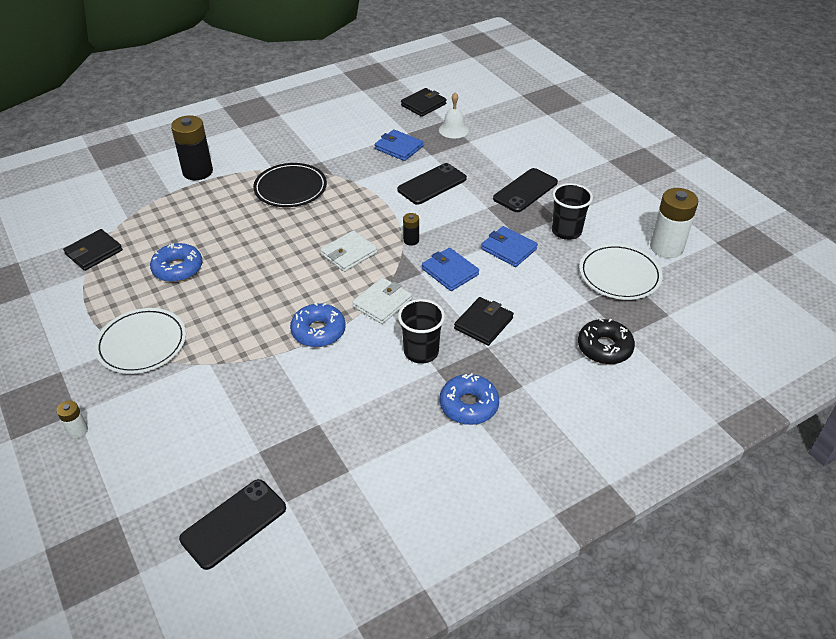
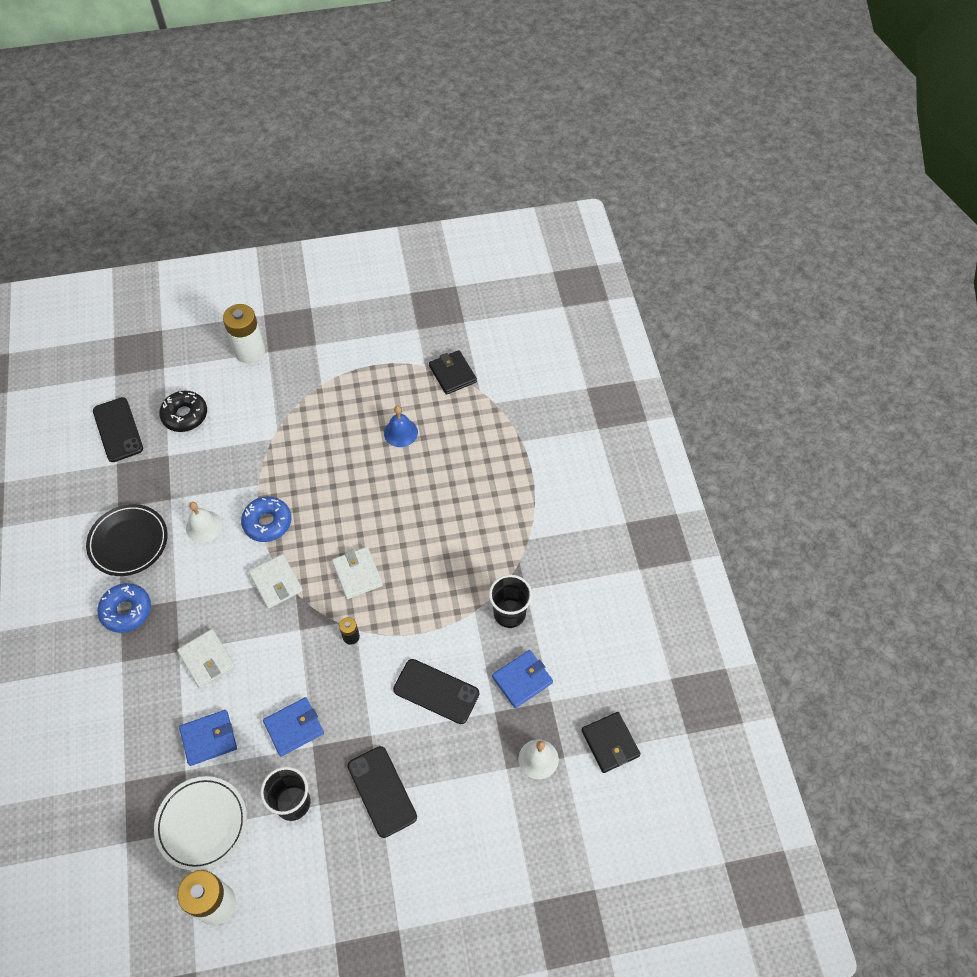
camera: 110 degrees right, 15 degrees up
(78, 431) = (250, 351): white battery -> white battery, size x2.10
(142, 344) = (318, 397): white plate -> none
(178, 269) = (400, 432): blue donut -> blue bell
(197, 172) = (549, 469): black battery -> none
(290, 188) = (486, 547): black plate -> black plate (128, 542)
(342, 380) = (203, 526): none -> white bell
(421, 352) = (202, 595): black cup -> black cup (509, 613)
(432, 184) = (436, 691): black phone -> black phone turned 45 degrees counterclockwise
(450, 272) = (288, 656): blue wallet -> blue wallet (209, 738)
(483, 323) = (207, 659): black wallet -> white wallet
(604, 348) = (122, 754): black donut -> black donut (185, 415)

